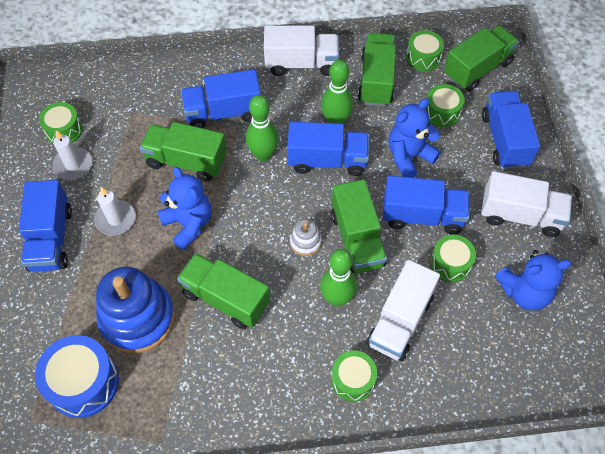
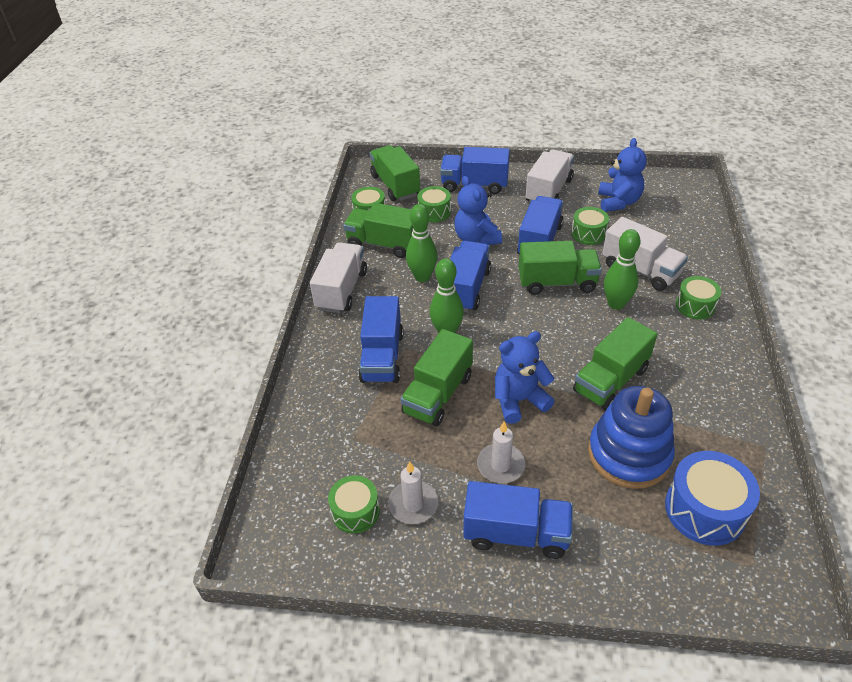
camera: 75 degrees left, 15 degrees down
(305, 242) = (554, 316): white stacking toy -> none

